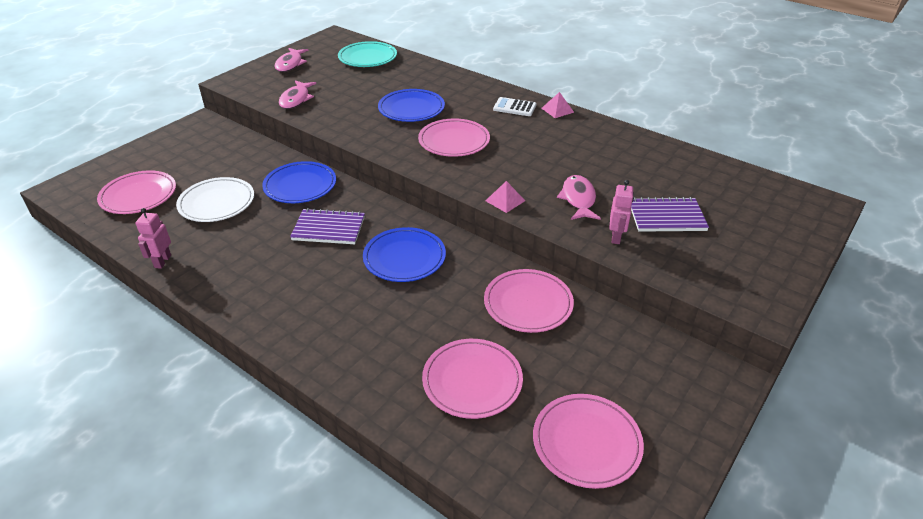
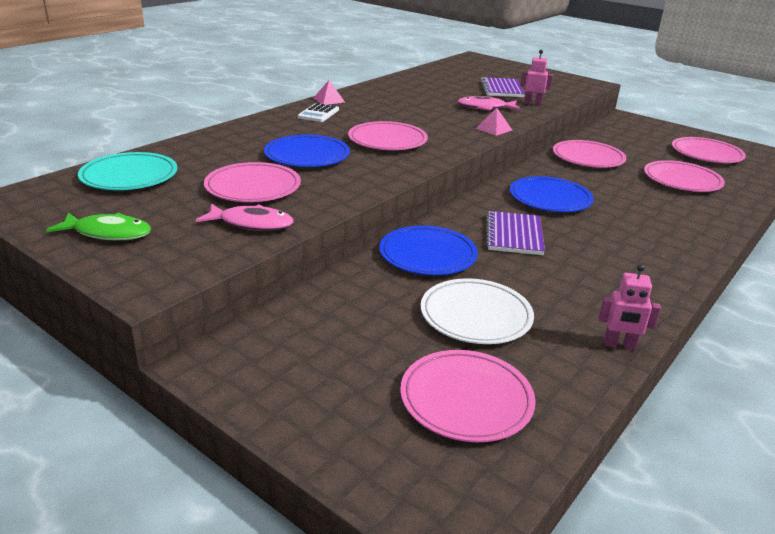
camera: 90 degrees left, 10 degrees down
(290, 64) = (108, 233): pink fish -> green fish
(351, 95) = (253, 187): none -> pink plate

